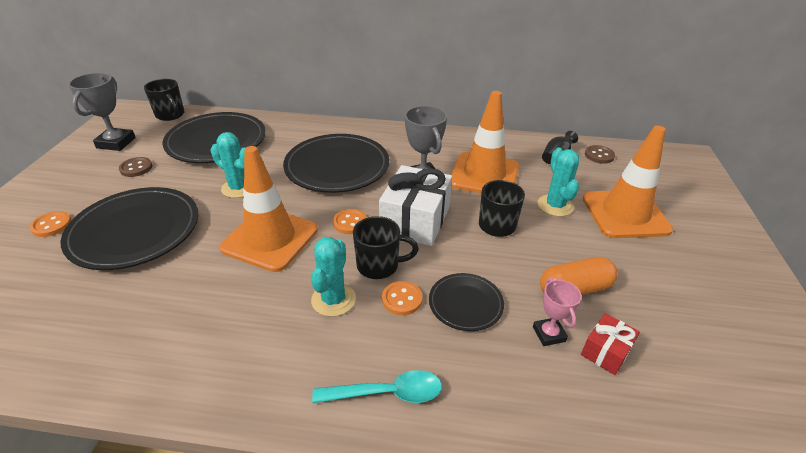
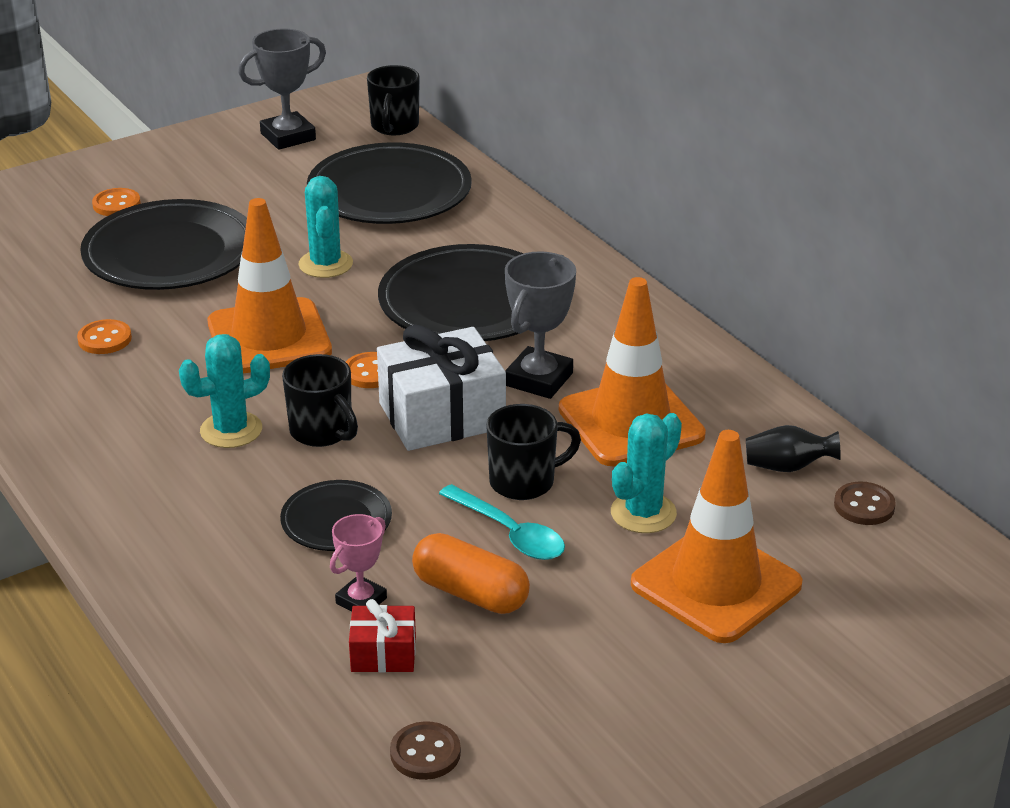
camera: 50 degrees right, 5 degrees down
(136, 168) = (264, 181): brown button -> brown button (425, 753)
(387, 393) = (149, 527): turquoise spoon -> turquoise spoon (509, 533)
(402, 299) = (288, 474): orange button -> orange button (104, 339)

